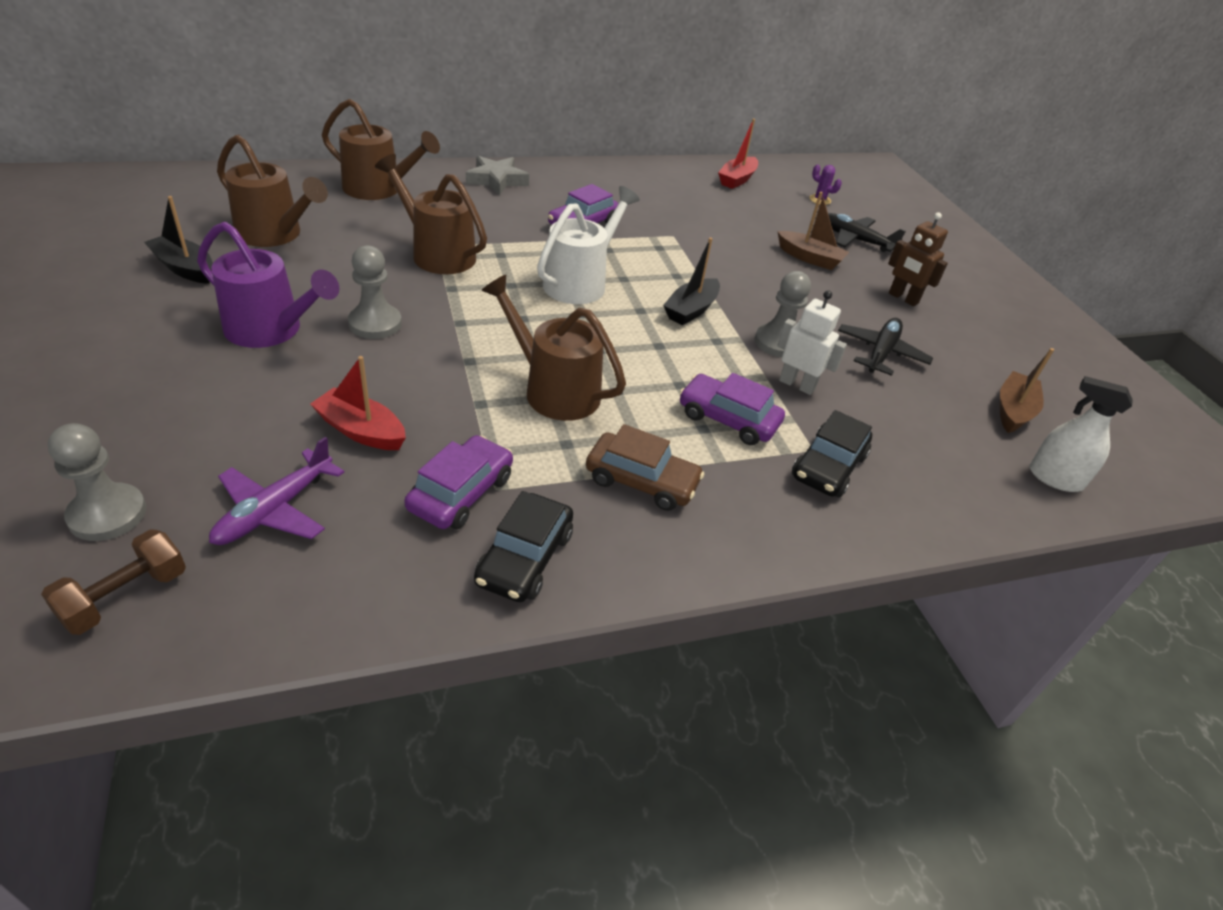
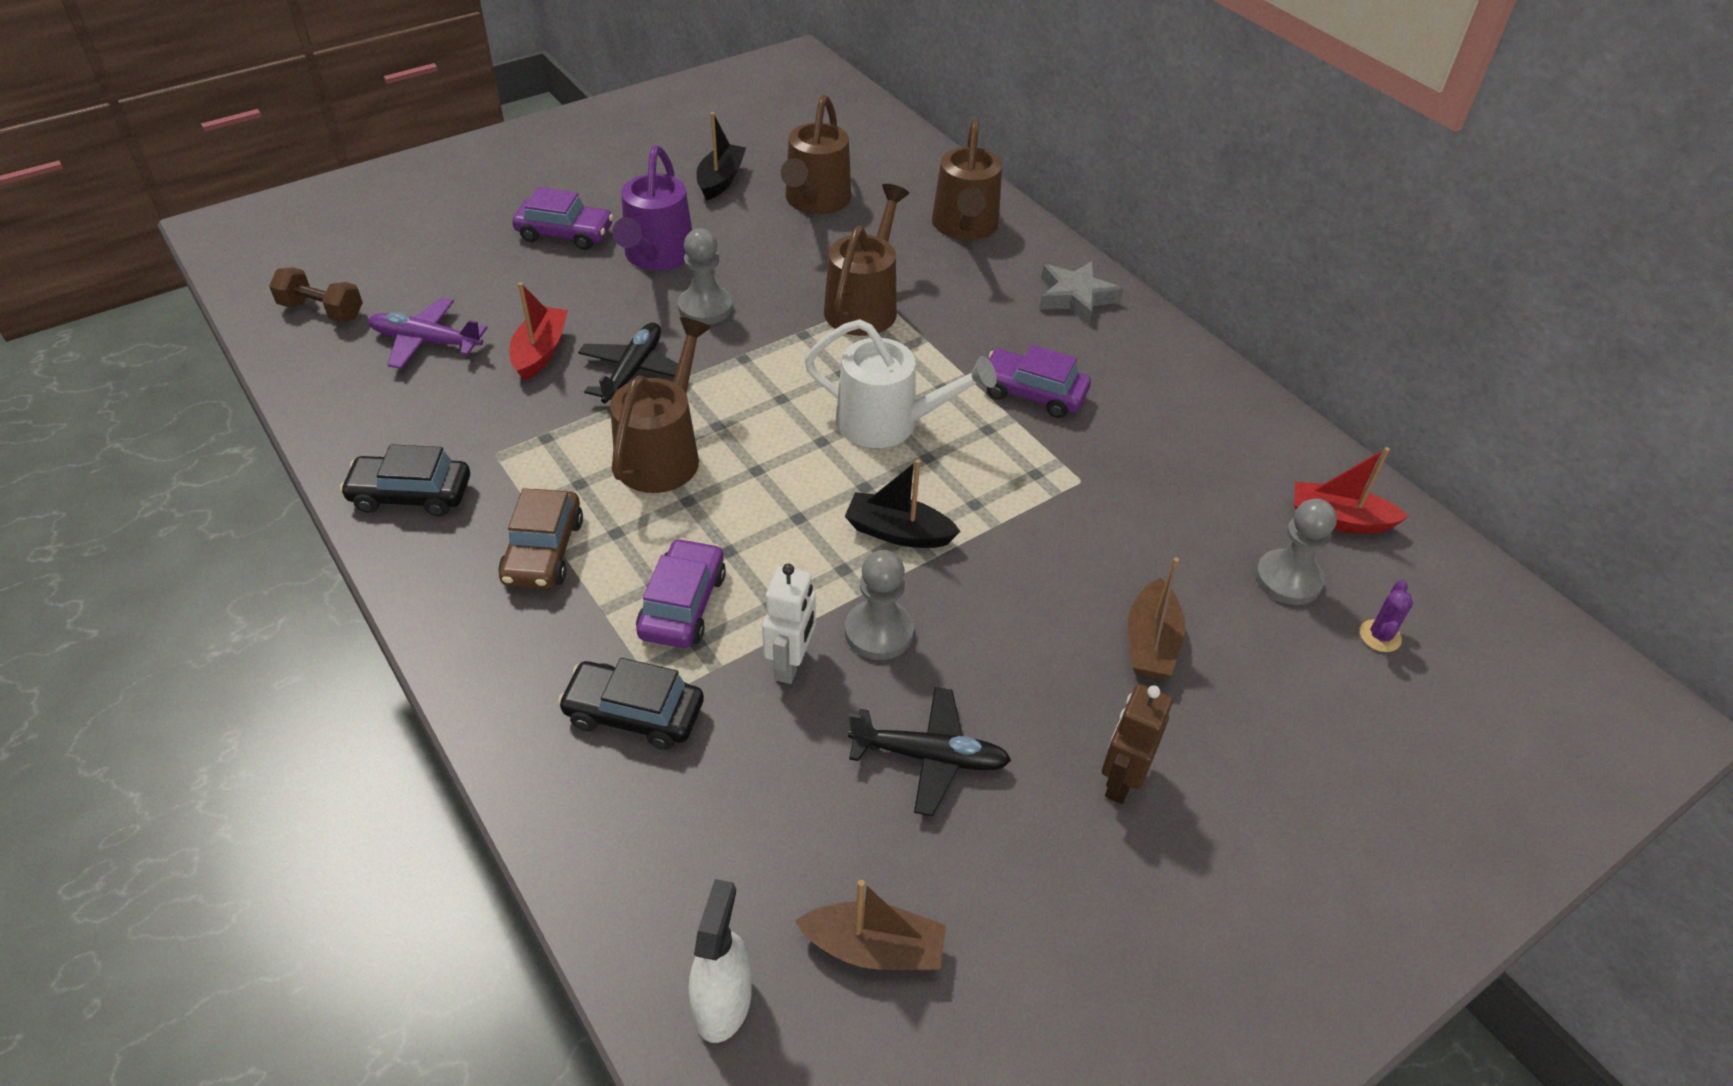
camera: 75 degrees right, 5 degrees up
(107, 514) = (397, 271): grey pawn -> grey pawn (1288, 579)
(461, 493) = (481, 433): purple car -> purple car (565, 233)
(855, 240) = (1272, 699): black plane -> black plane (633, 371)

